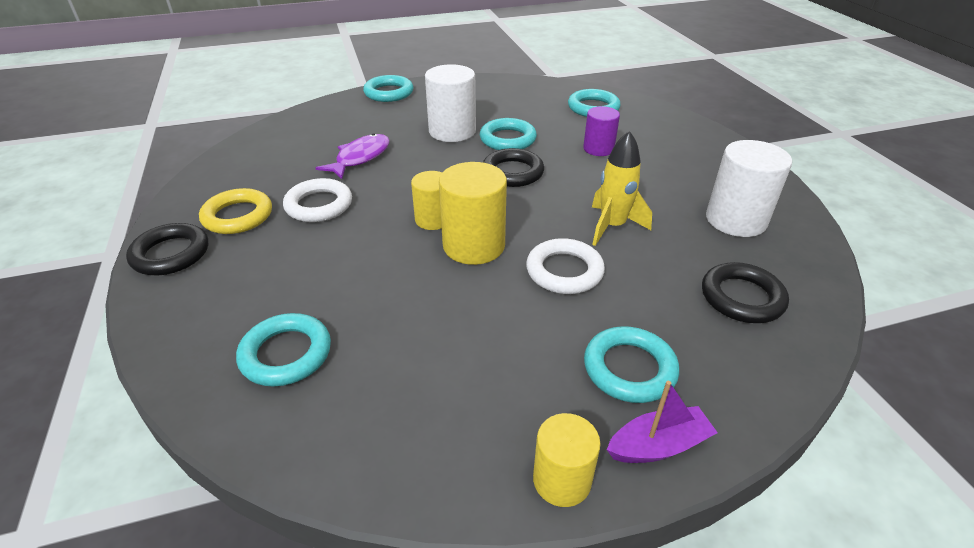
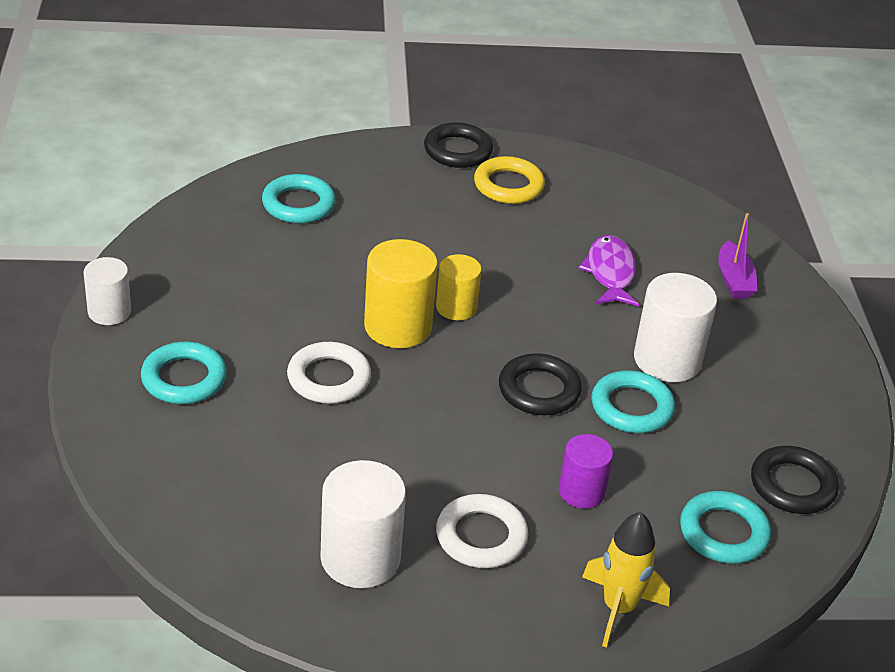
camera: 100 degrees right, 0 degrees up
(319, 205) = (512, 235): white ring -> white ring (481, 536)
(360, 158) = (610, 273): purple fish -> purple fish turned 135 degrees counterclockwise
(389, 93) = (808, 320): turquoise ring -> none
(562, 480) = (109, 312): yellow cylinder -> white cylinder
(612, 226) = (390, 440): yellow rocket -> yellow rocket (618, 608)
(658, 445) = (105, 367): purple boat -> purple boat (734, 280)
(742, 297) = (228, 494): black ring -> black ring (792, 485)

